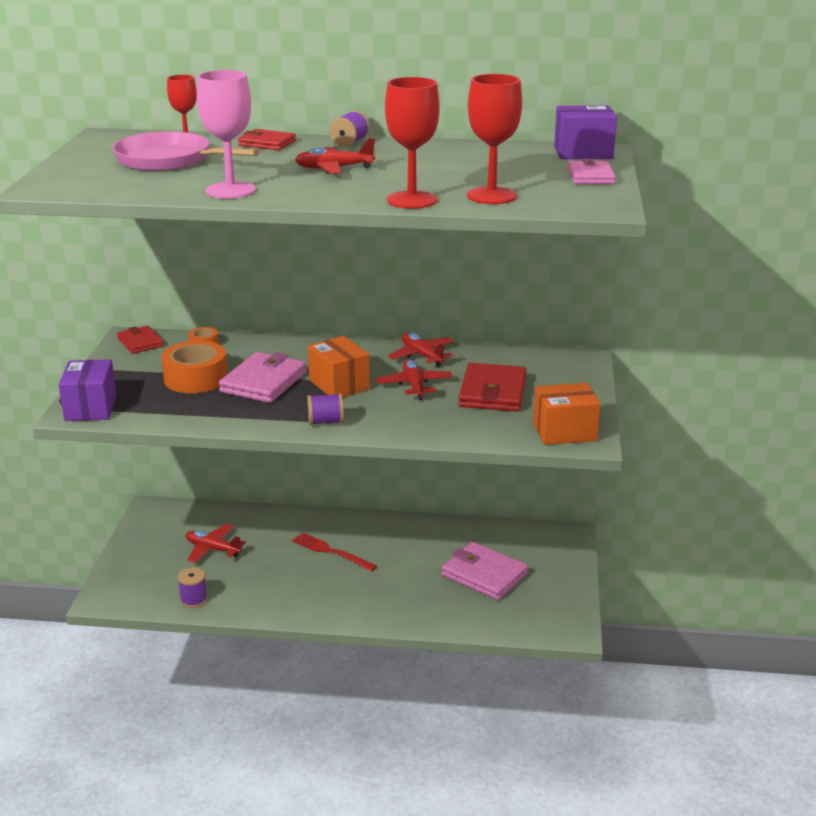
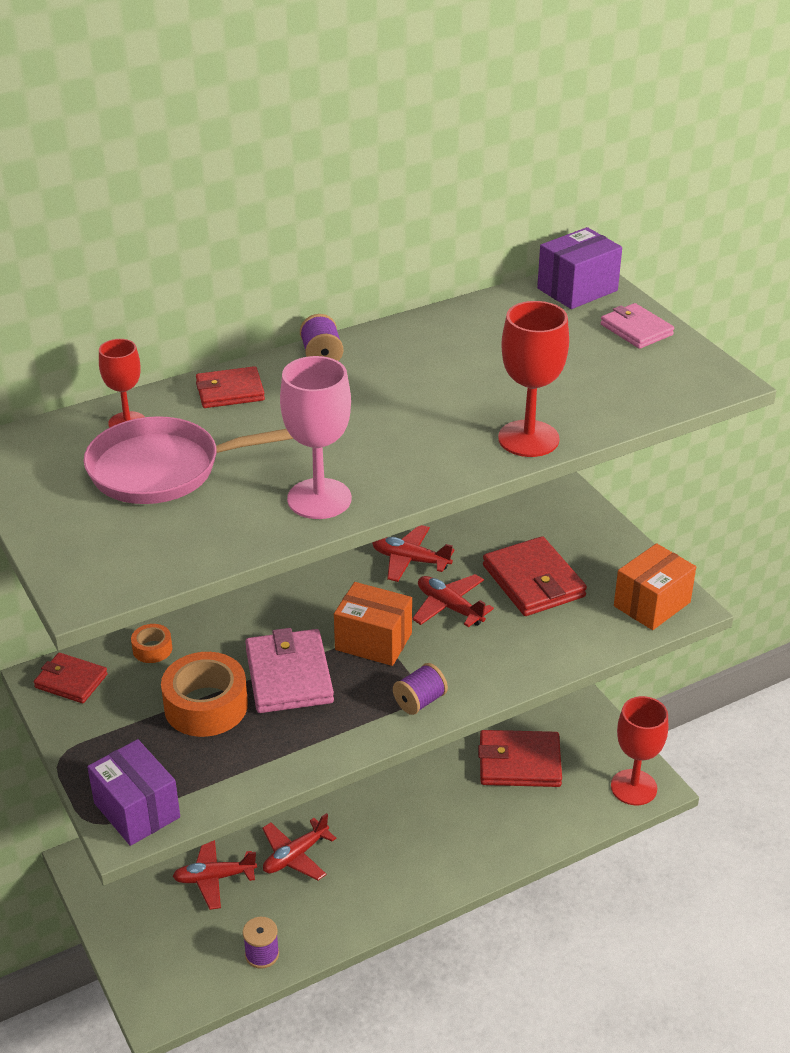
camera: 35 degrees left, 10 degrees up
(331, 552) = (345, 813): red fork -> none
(334, 169) = (373, 413): red plane -> red plane (295, 856)
(484, 575) = (519, 762): pink wallet -> red wallet
(491, 196) = (592, 400): red goblet -> red goblet (633, 787)

